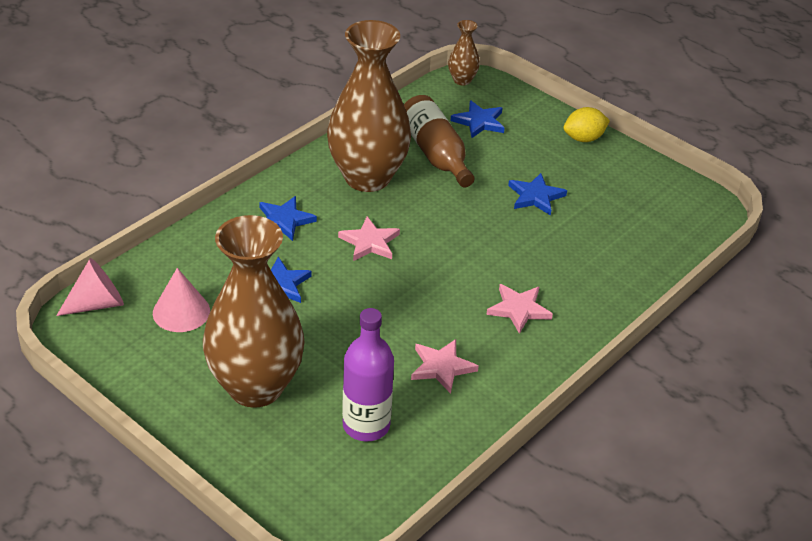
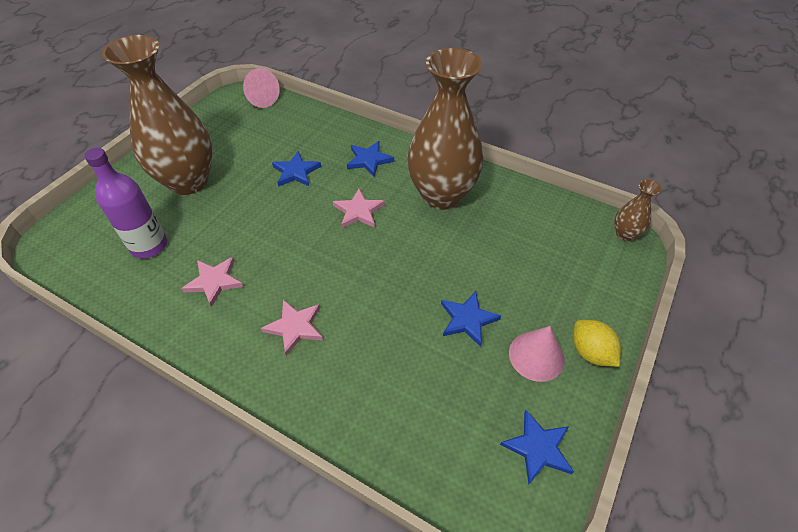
camera: 80 degrees right, 10 degrees up
(181, 312) = (259, 133): pink cone -> pink cone (536, 356)
(436, 154) = (496, 233): brown bottle -> none
(479, 122) = (565, 257): blue star -> blue star (538, 448)

